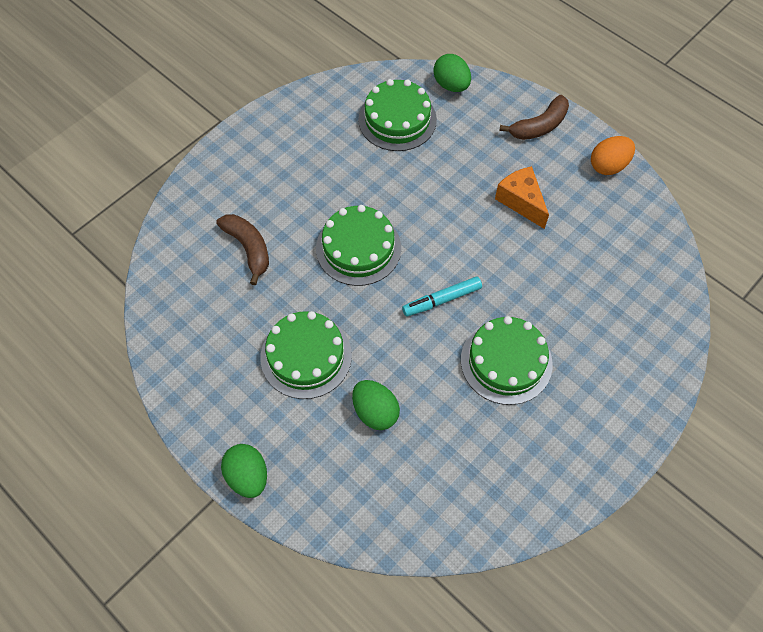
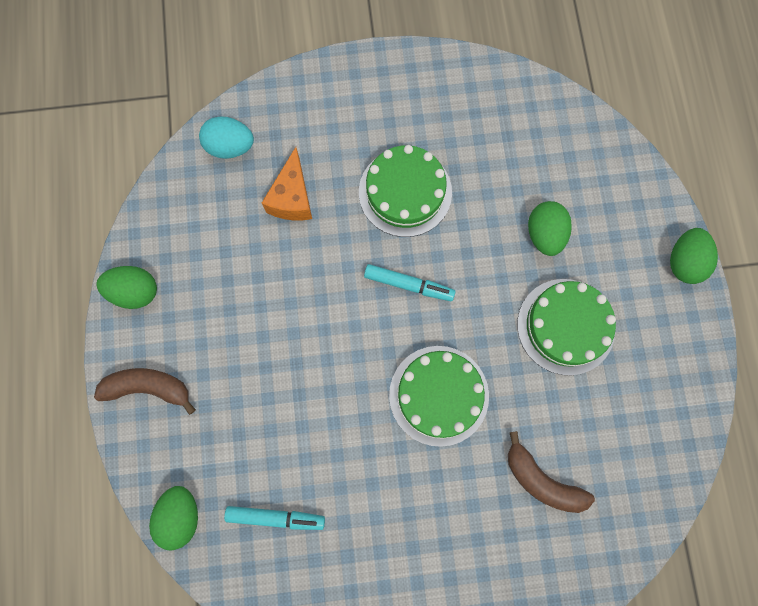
camera: 140 degrees left, 15 degrees up
(248, 248) = (541, 480): brown banana -> brown banana turned 60 degrees counterclockwise
(397, 119) = (276, 517): green cake -> turquoise marker
(521, 201) = (250, 321): orange cheese -> orange cheese (292, 198)
(608, 166) = (135, 291): orange egg -> green egg
(658, 295) = (230, 147): none -> turquoise egg

